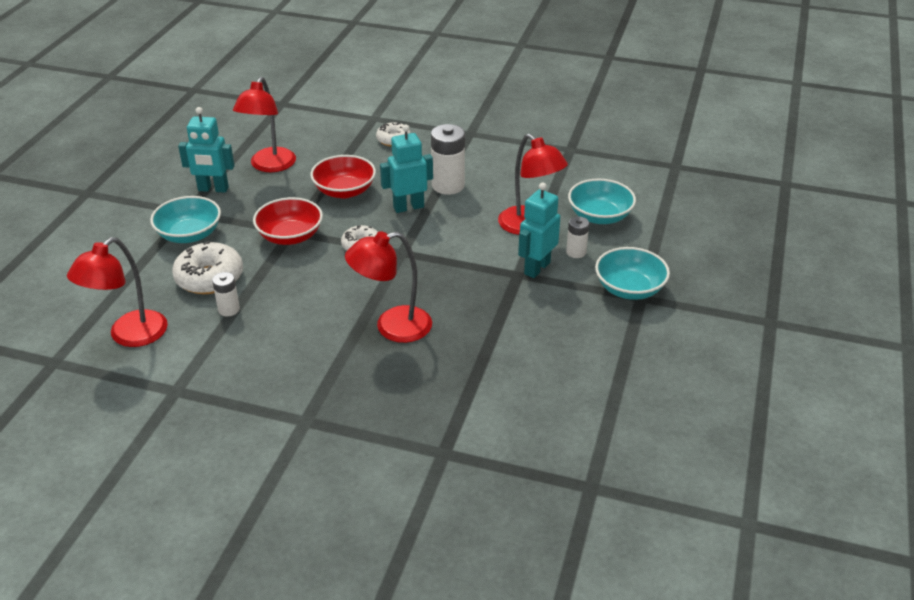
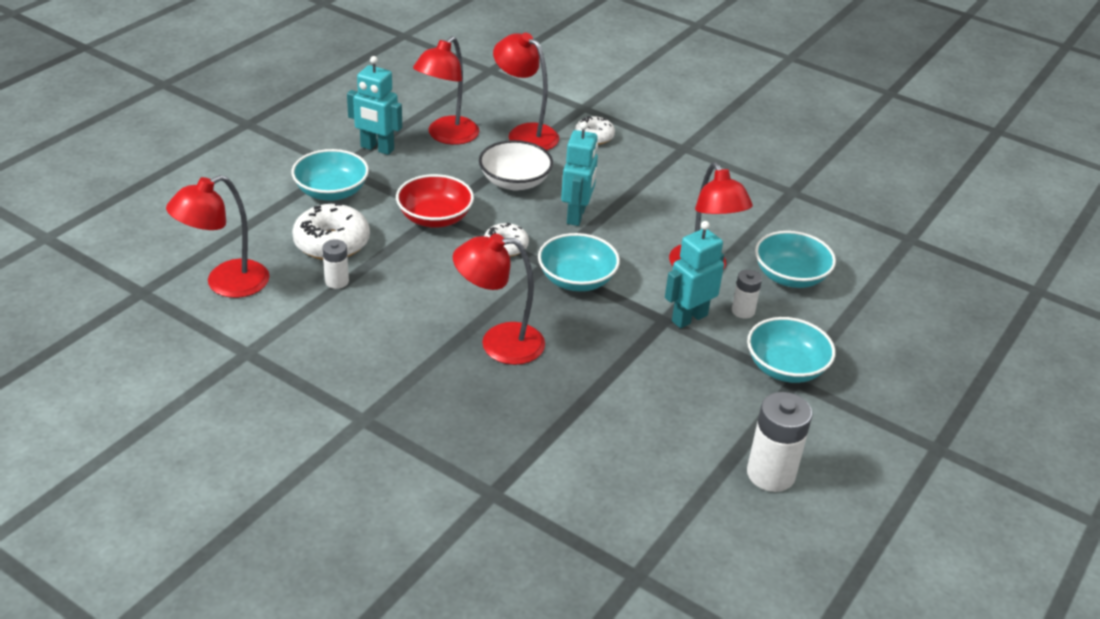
camera: 15 degrees right, 0 degrees up
(335, 149) = (525, 133): none -> red lamp
(344, 191) = (515, 182): red bowl -> white bowl
(408, 207) = (576, 216): turquoise robot -> turquoise robot turned 105 degrees clockwise
(432, 259) = (576, 280): none -> turquoise bowl
(448, 185) = (631, 202): white battery -> white battery (770, 474)

